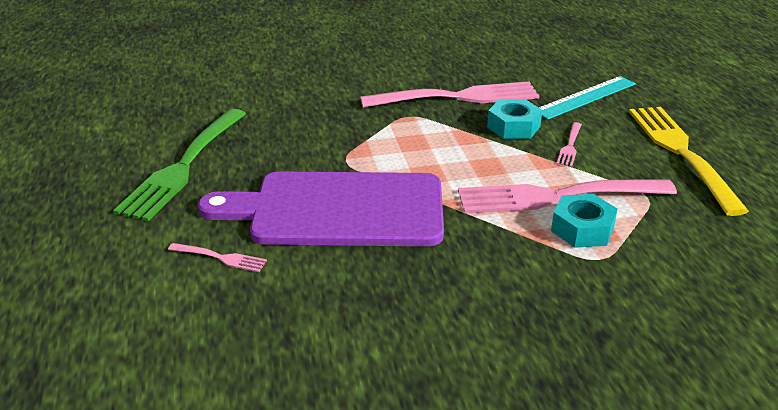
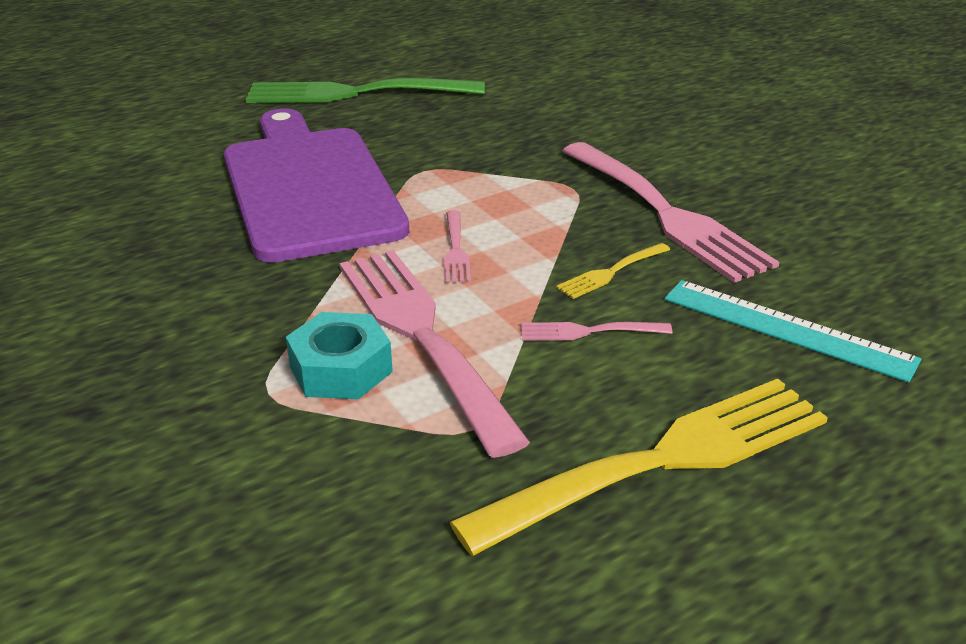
camera: 70 degrees right, 0 degrees up
(220, 258) = (194, 148): pink fork -> pink fork (455, 250)
(513, 127) = (611, 272): turquoise nut -> yellow fork

